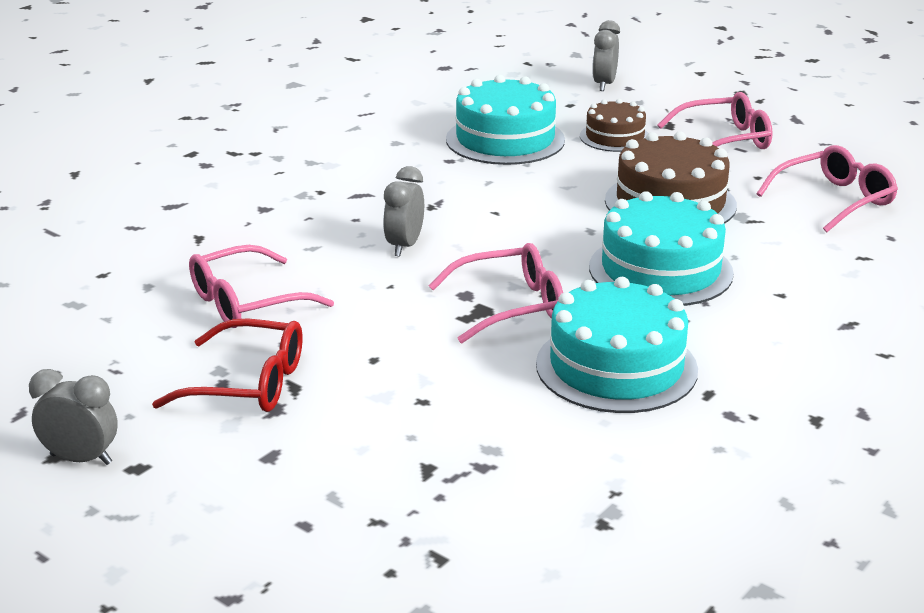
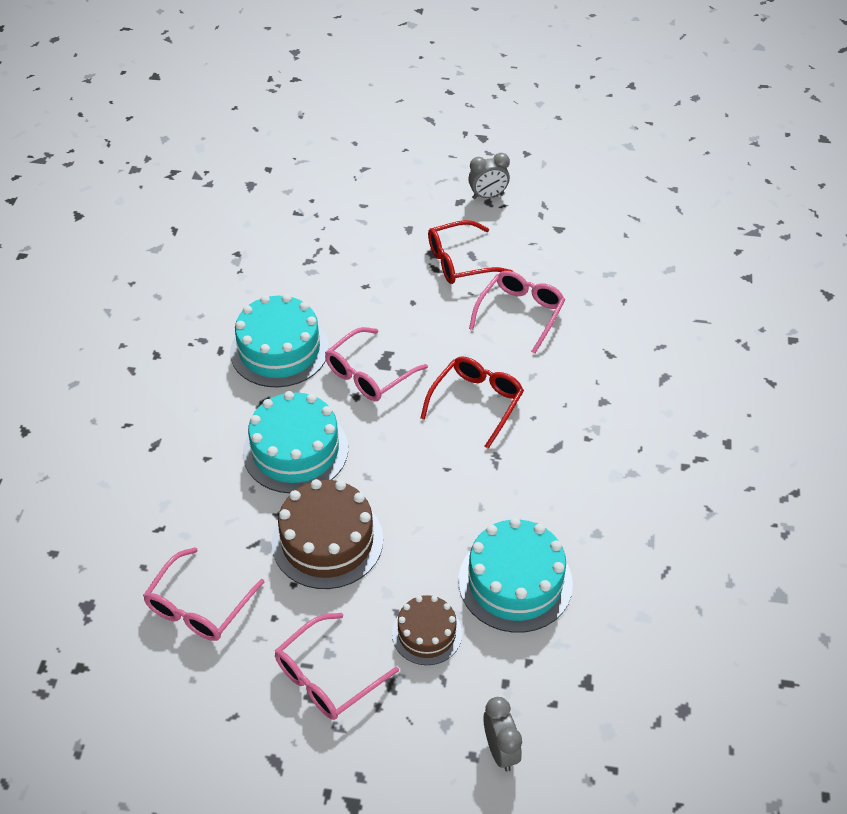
camera: 150 degrees right, 20 degrees up
(404, 246) = (476, 402): grey clock -> red glasses

